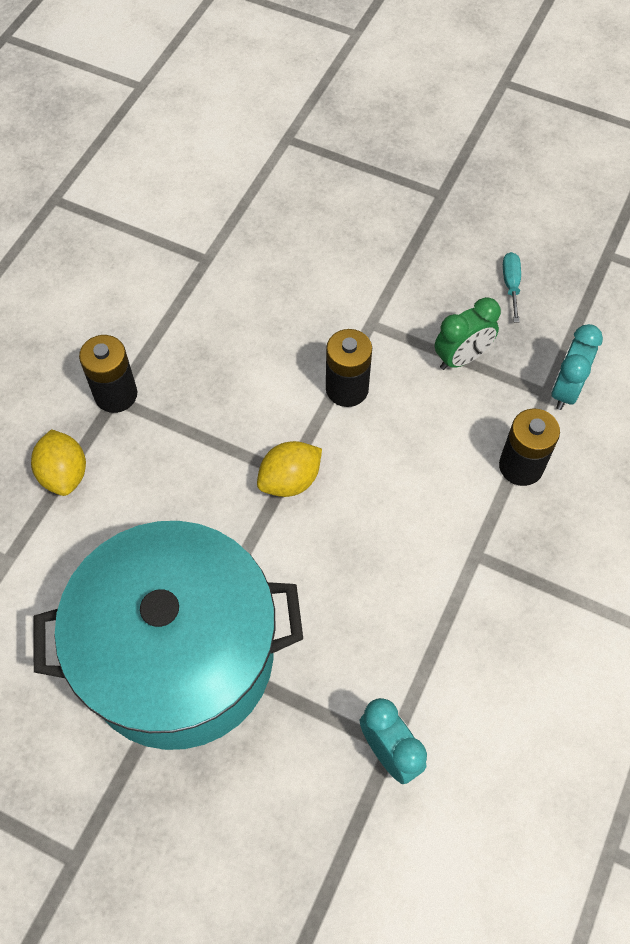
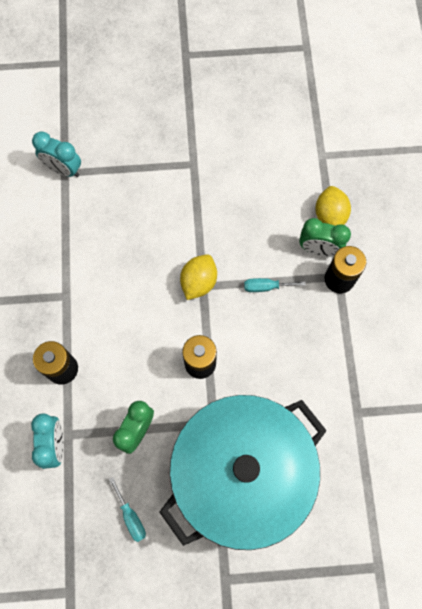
camera: 150 degrees right, 10 degrees up
(64, 474) = (330, 216): yellow lemon -> yellow lemon turned 45 degrees clockwise
(112, 441) = (319, 249): none -> green clock
(179, 655) = (197, 158): turquoise pot -> turquoise pot (241, 473)
(210, 431) = (266, 287): none -> turquoise screwdriver

